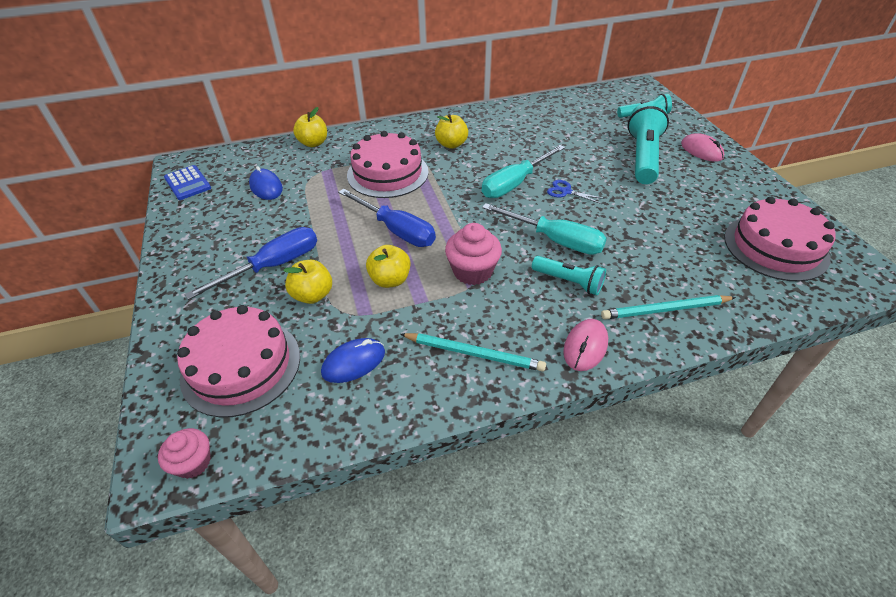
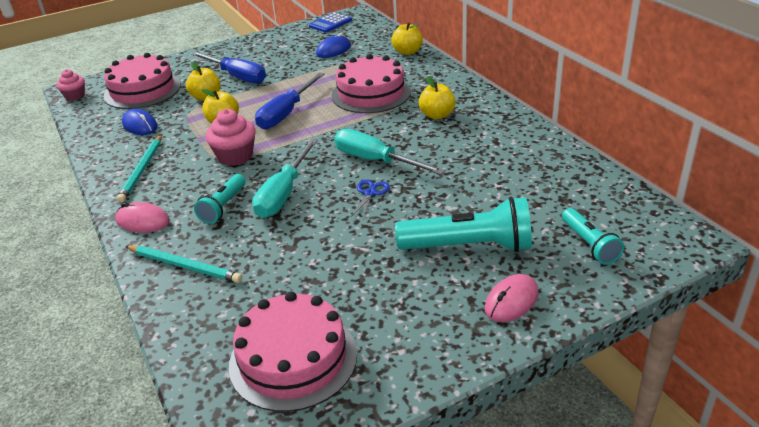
camera: 80 degrees right, 10 degrees down
(665, 310) = (184, 266): turquoise pencil -> turquoise pencil turned 135 degrees clockwise

